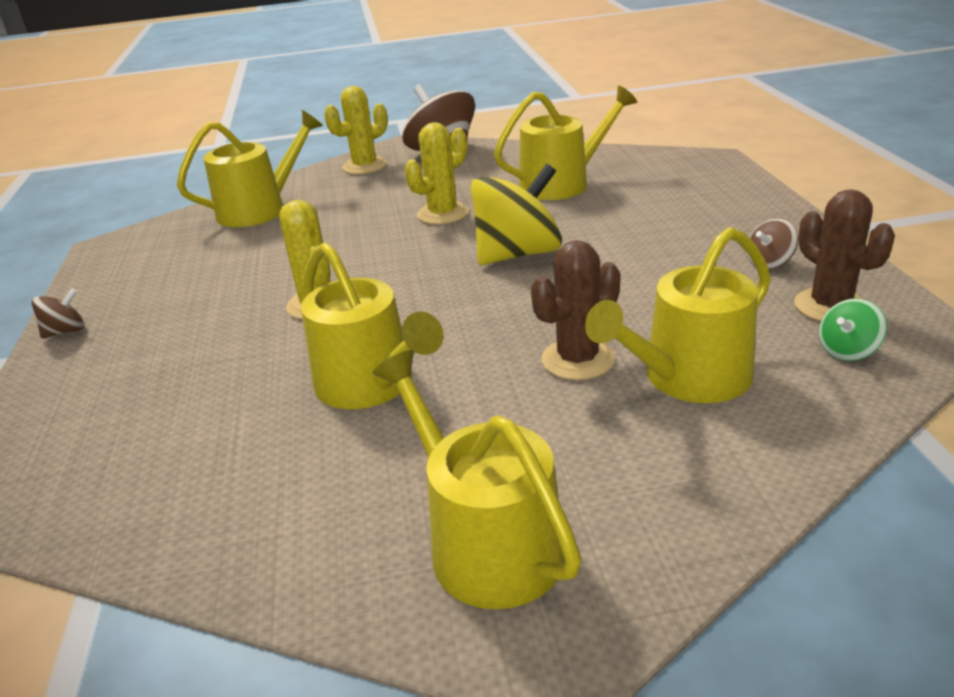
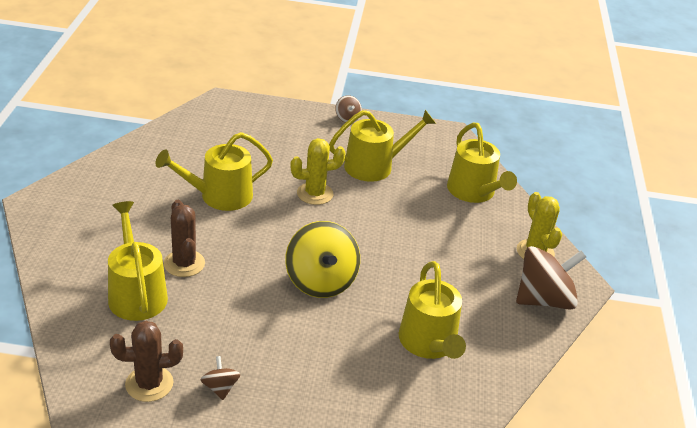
camera: 100 degrees right, 5 degrees up
(443, 214) = (410, 267): yellow cactus -> none
(486, 542) = (91, 201): yellow watering can -> yellow watering can (374, 166)
(847, 350) = (105, 363): green spinning top -> none

